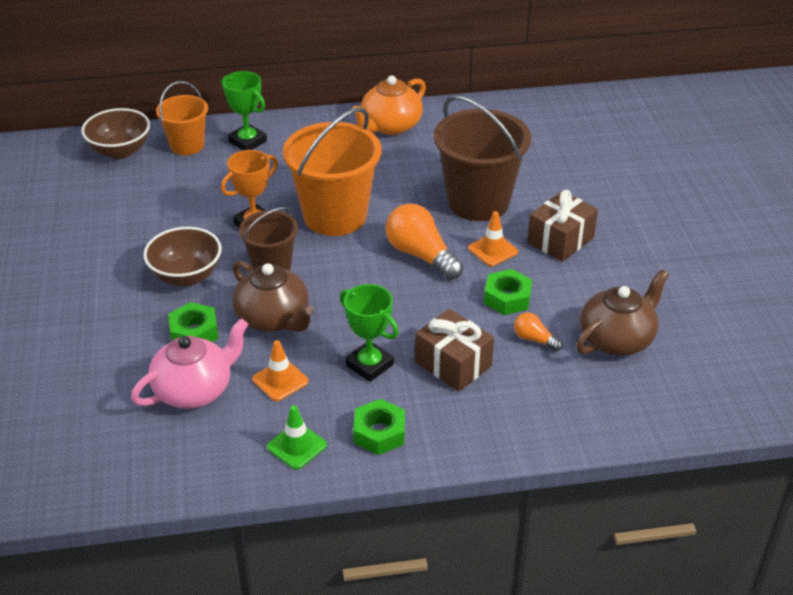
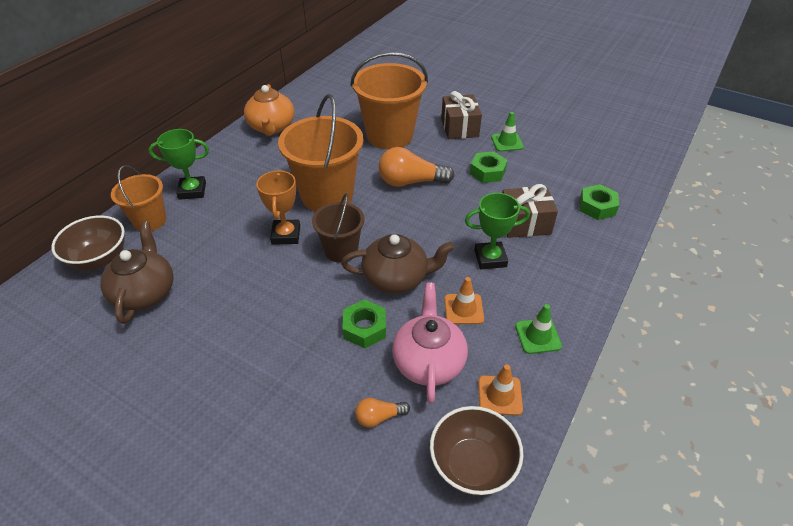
camera: 50 degrees left, 5 degrees up
(186, 276) = (297, 299): brown bowl -> brown bowl (472, 465)
(379, 433) = (558, 288): green nut -> green nut (597, 207)
(478, 202) = (389, 135): brown bucket -> orange bucket
(493, 250) = (439, 154): orange traffic cone -> orange traffic cone (500, 395)
(534, 339) = (534, 182): orange light bulb -> orange light bulb (379, 417)
(581, 286) = (507, 142): none -> green traffic cone
(617, 339) = (562, 154): brown teapot -> brown teapot (145, 292)

